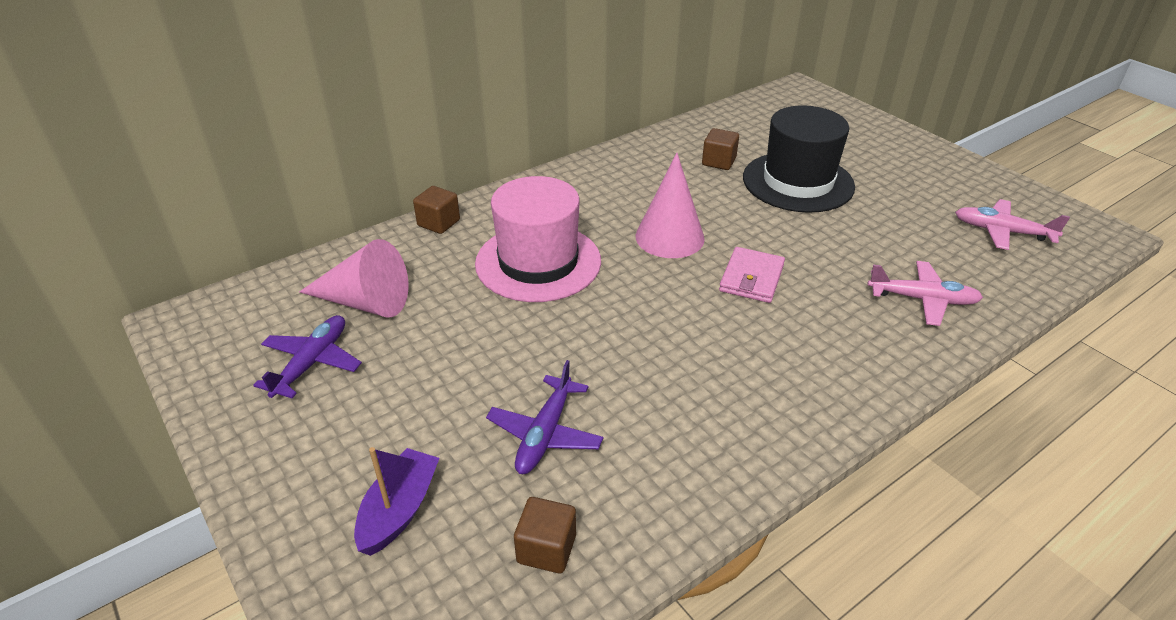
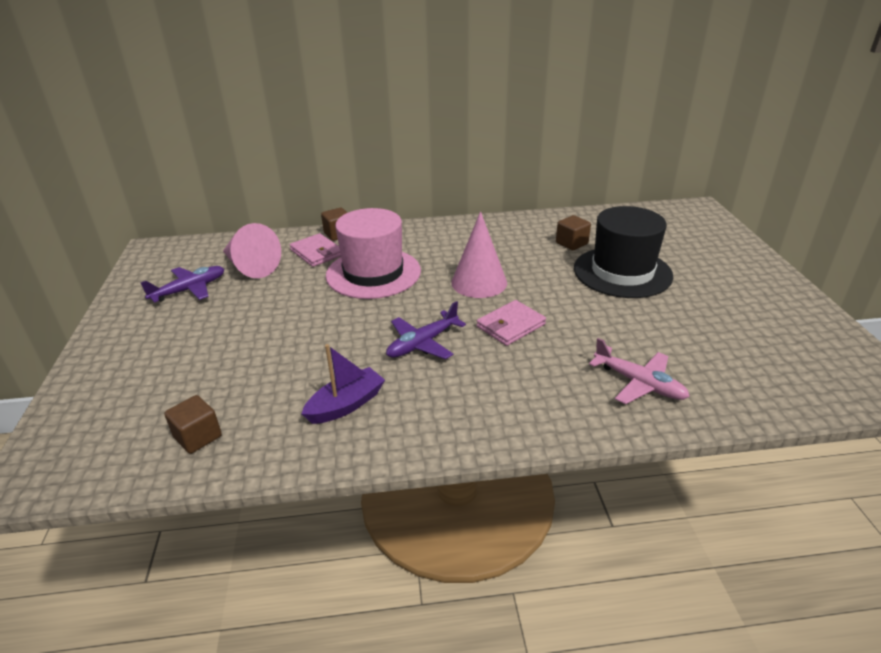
camera: 30 degrees right, 5 degrees down
(399, 510) = (148, 382): purple boat -> purple boat (346, 405)
(437, 256) = (317, 253): none -> pink wallet
(545, 434) = (268, 373): purple plane -> purple plane (422, 343)
(1002, 231) = (778, 357): pink plane -> none

